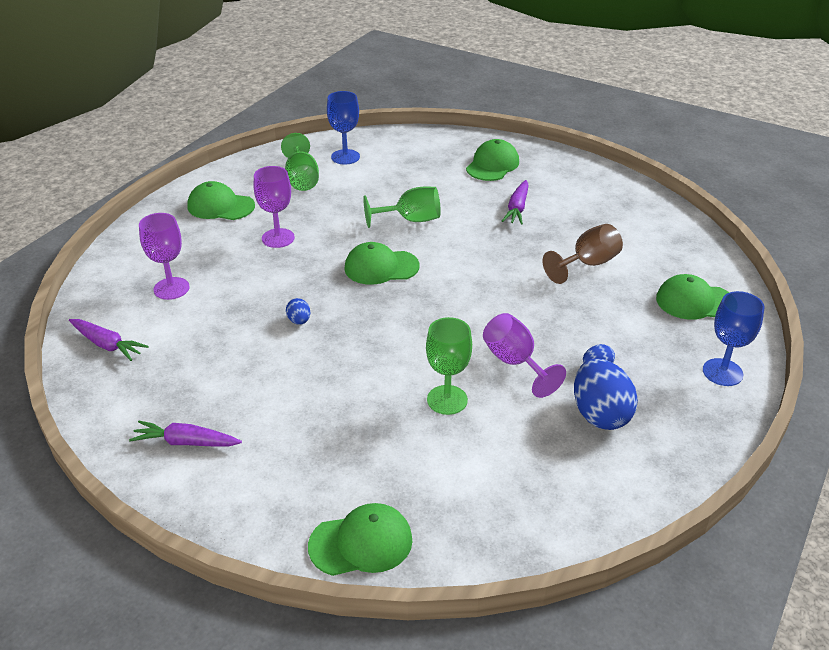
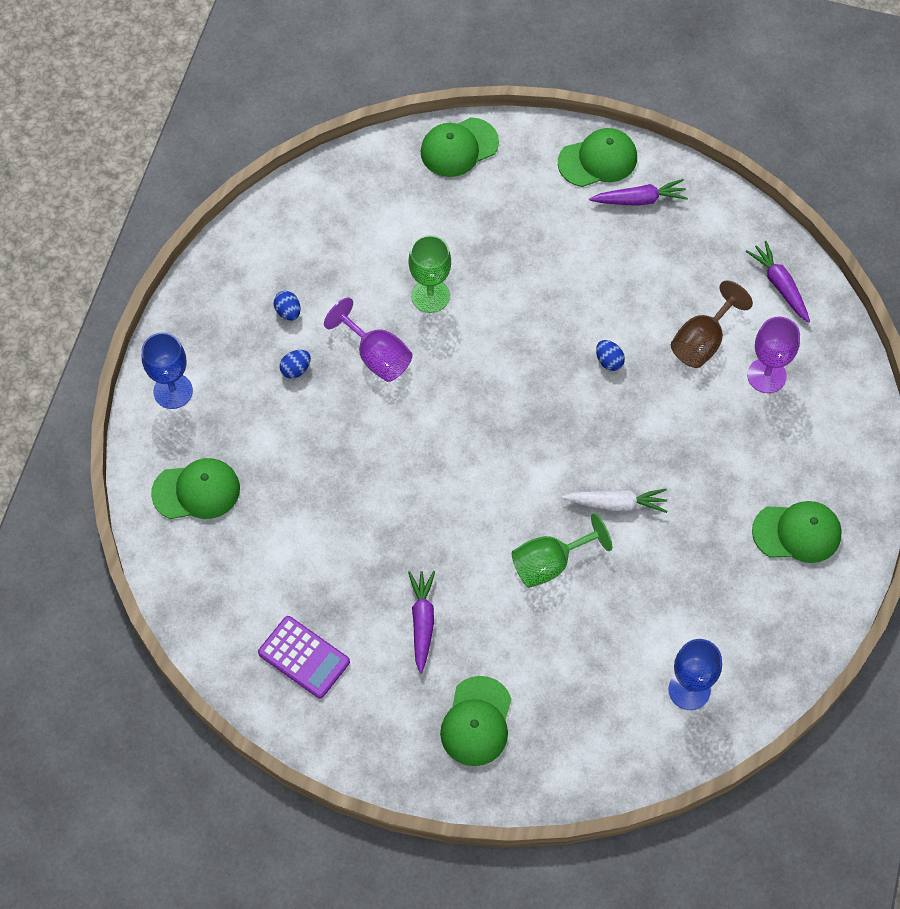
camera: 165 degrees right, 25 degrees up
(107, 344) = (780, 285): purple carrot -> purple carrot turned 45 degrees clockwise
(278, 238) = (695, 488): purple goblet -> none
(301, 179) = (724, 619): green goblet -> none
(344, 240) = (616, 504): none -> white carrot
(381, 267) = (555, 465): green cap -> green cap (598, 160)
(587, 264) = (320, 528): brown goblet -> brown goblet (702, 341)
(600, 414) = (288, 312): blue egg -> blue egg, size x0.46
(609, 206) = (304, 657): none -> purple calculator

